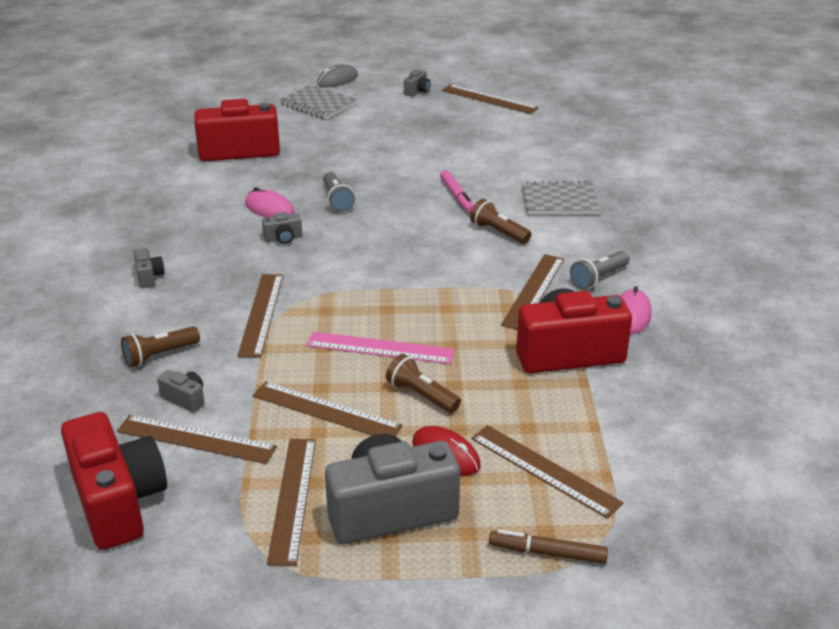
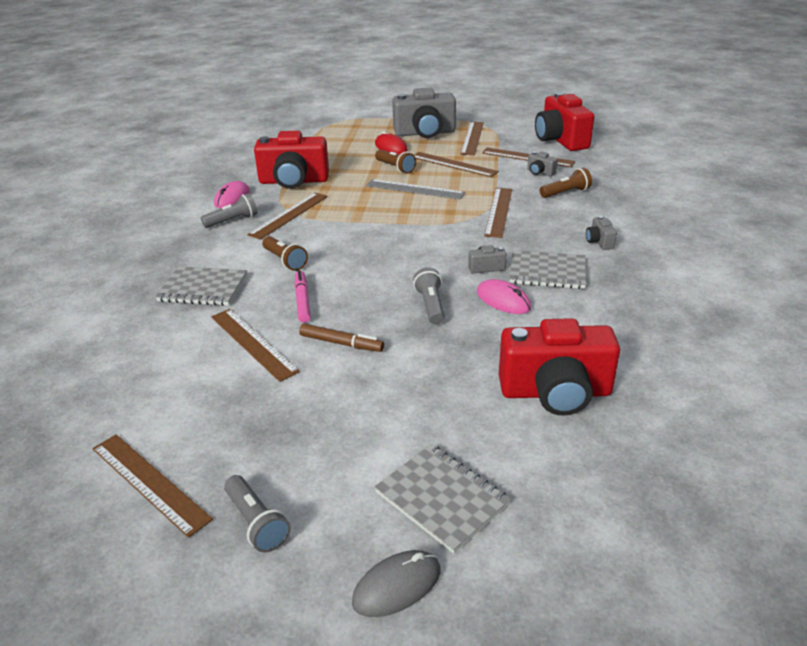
camera: 170 degrees left, 0 degrees up
(220, 238) = (547, 272): none -> grey notebook
(380, 348) = (415, 189): pink ruler -> grey ruler
(417, 91) = (256, 523): grey camera -> grey flashlight
(544, 470) = (343, 141): brown ruler -> brown ruler (253, 343)
(548, 553) = (358, 121): brown marker -> brown marker (341, 343)

